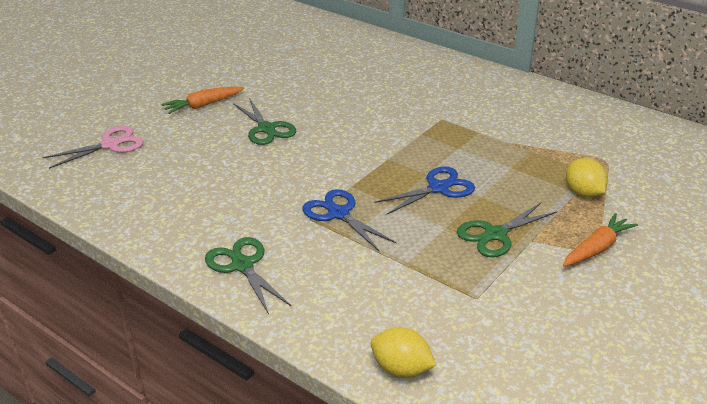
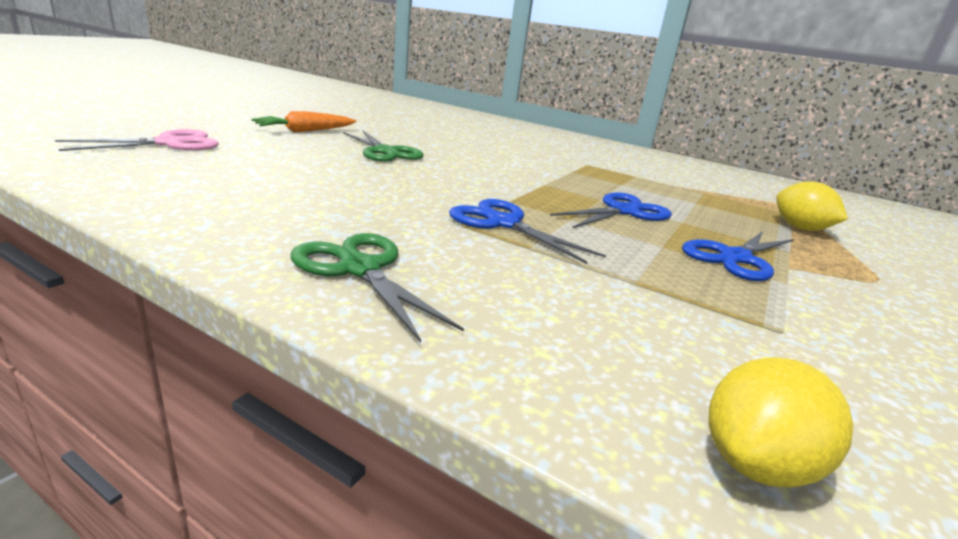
camera: 10 degrees left, 10 degrees down
(401, 369) = (756, 463): yellow lemon -> yellow lemon turned 60 degrees counterclockwise
(495, 234) = (735, 258): green scissors -> blue scissors
(597, 248) = (882, 280): orange carrot -> none

